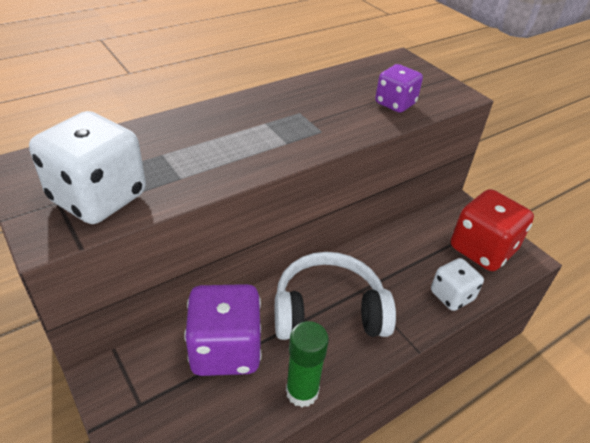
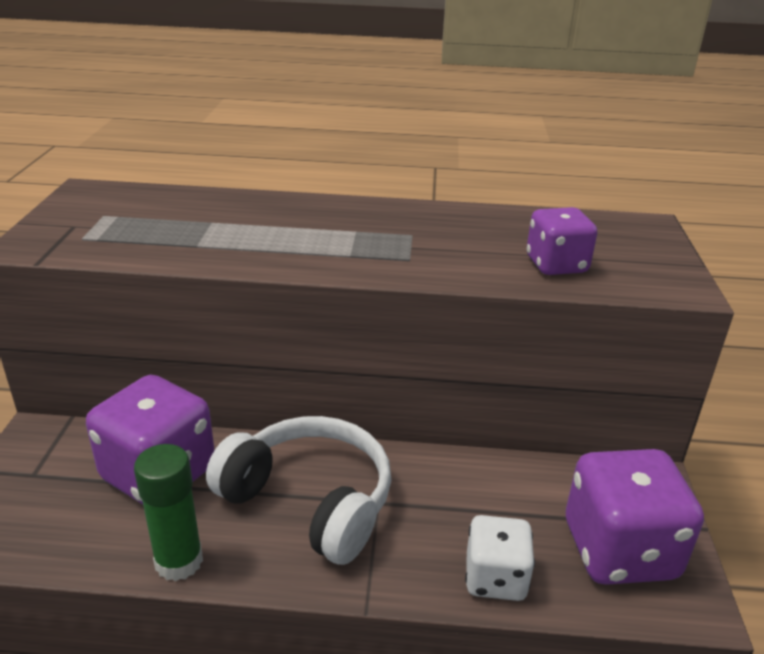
camera: 40 degrees right, 10 degrees down
(98, 197) = (106, 234): white dice -> none
(482, 250) = (619, 550): red dice -> purple dice

